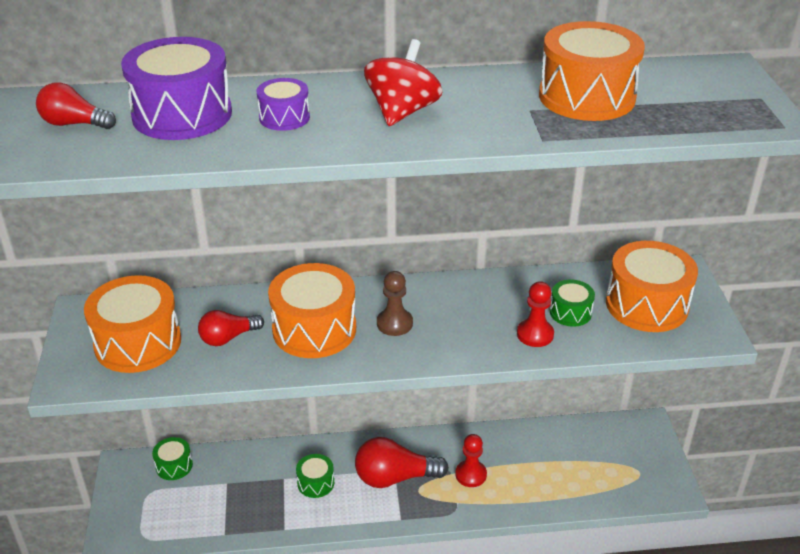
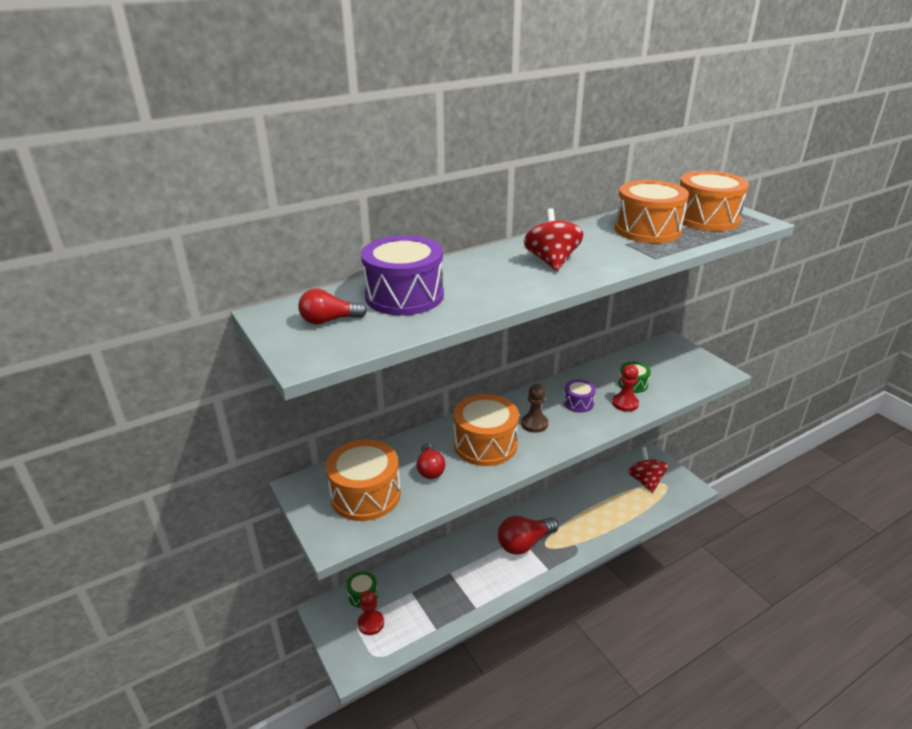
camera: 25 degrees left, 5 degrees down
(228, 338) = (430, 469): red light bulb -> red light bulb turned 45 degrees counterclockwise
(284, 117) = (479, 281): purple drum -> purple drum (578, 403)
(315, 483) = (474, 567): green drum -> none
(471, 474) = (570, 523): red pawn -> red pawn (371, 623)
(613, 458) = (645, 481): none -> red spinning top
(646, 305) = (670, 367): orange drum -> orange drum (706, 219)

